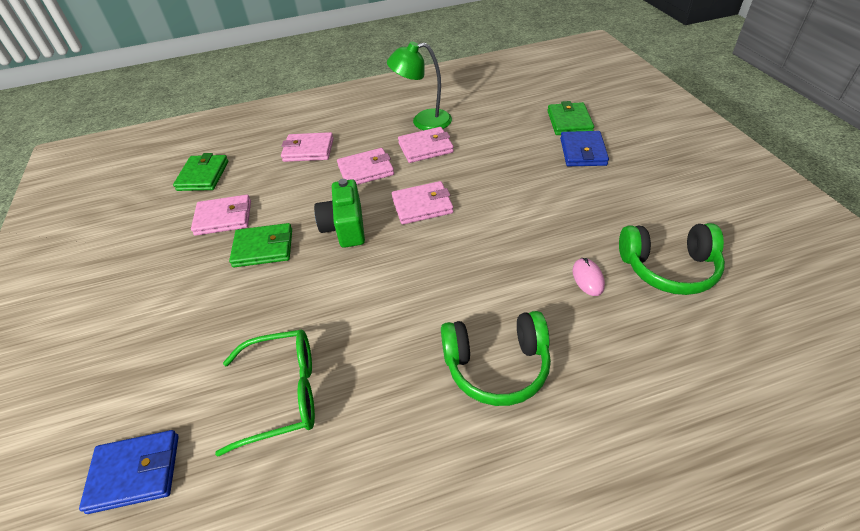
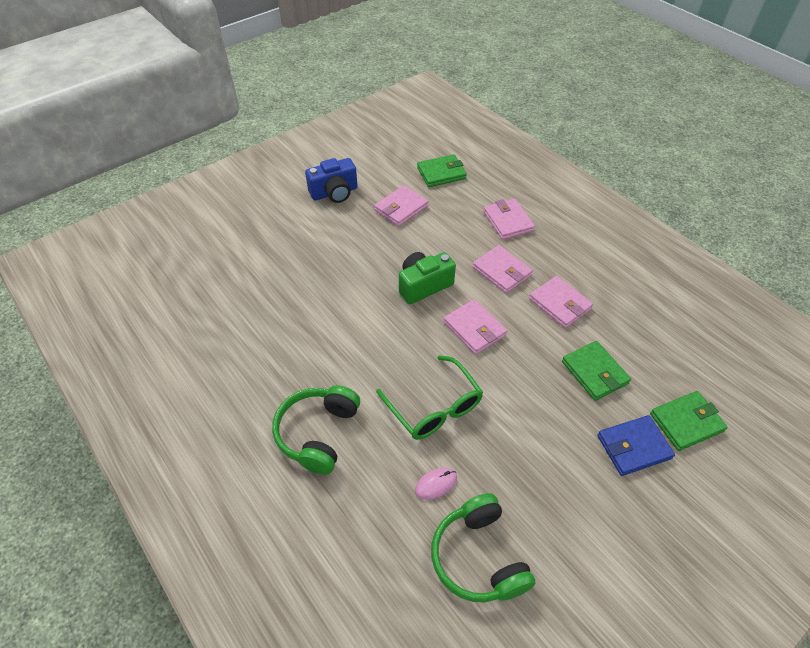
camera: 65 degrees right, 5 degrees up
(135, 473) = (193, 270): blue wallet -> none
(143, 270) = (334, 193): none -> blue camera
(223, 218) = (401, 208): pink wallet -> pink wallet turned 75 degrees clockwise
(263, 248) = (380, 245): green wallet -> green wallet (594, 372)
(282, 394) = (259, 313): green glasses -> green glasses (434, 406)
(423, 121) = (602, 288): green lamp -> none
(496, 365) = (318, 433): green headphones -> green headphones turned 45 degrees clockwise

